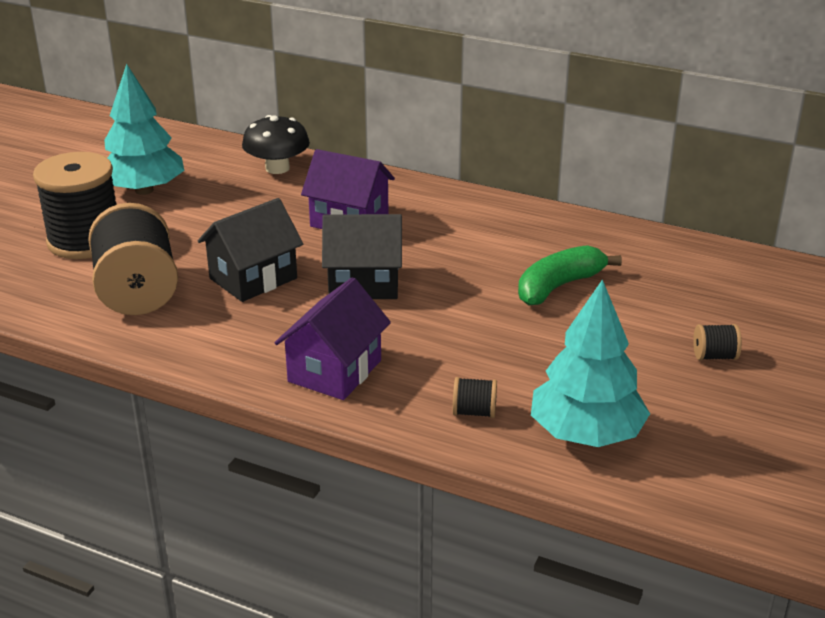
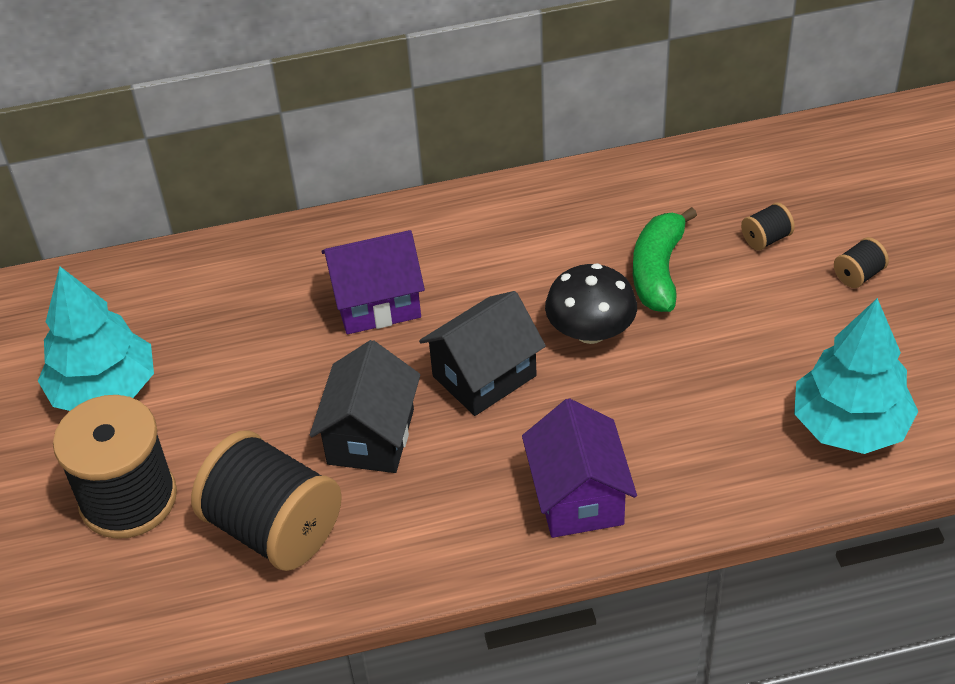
camera: 35 degrees left, 15 degrees up
(277, 168) = (216, 274): black mushroom -> black mushroom (590, 331)
(474, 412) = (742, 462): black spool -> black spool (766, 239)

